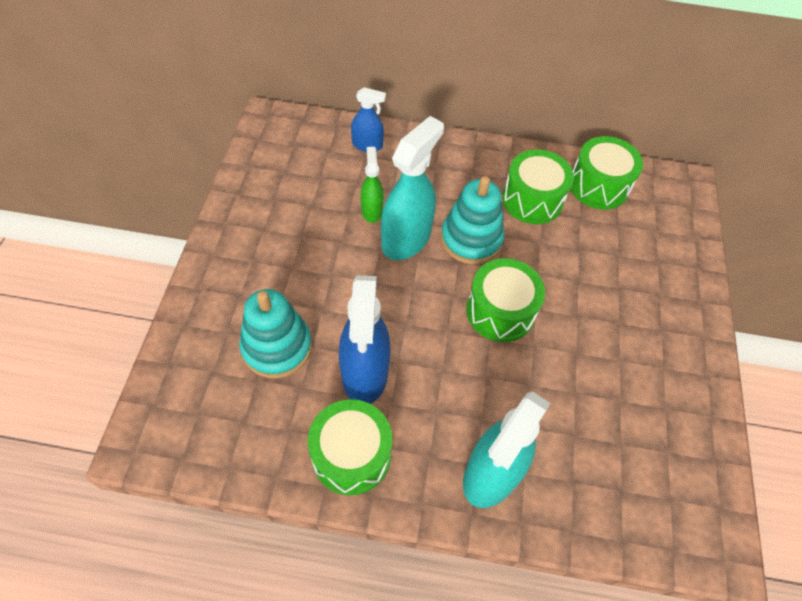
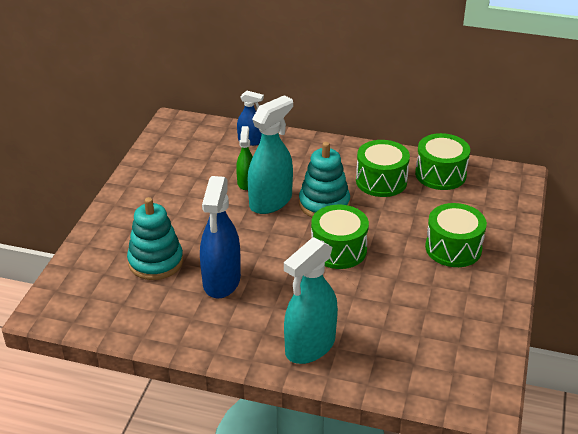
camera: 10 degrees right, 20 degrees down
(351, 455) = (202, 328): green drum -> green drum (453, 248)

